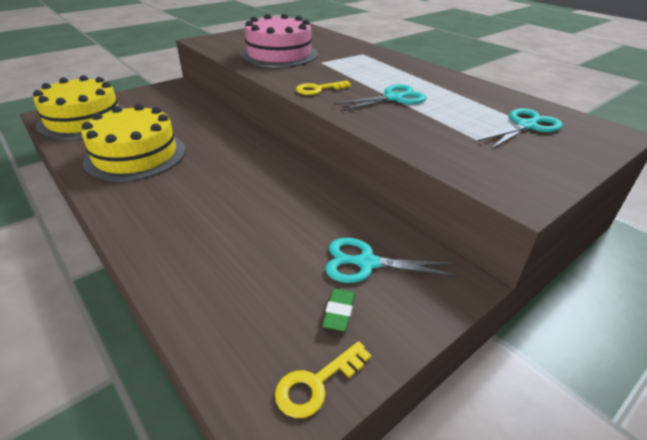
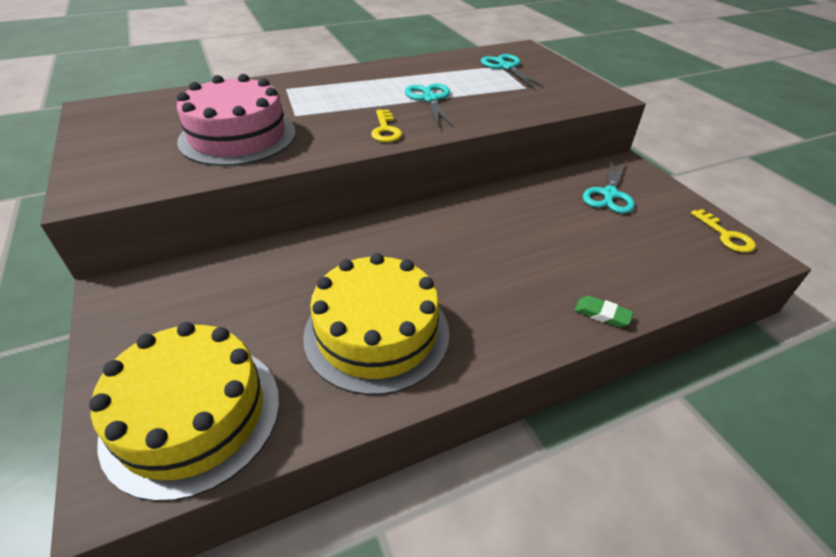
camera: 75 degrees left, 5 degrees up
(339, 312) = (662, 216): green eraser -> green eraser (602, 314)

